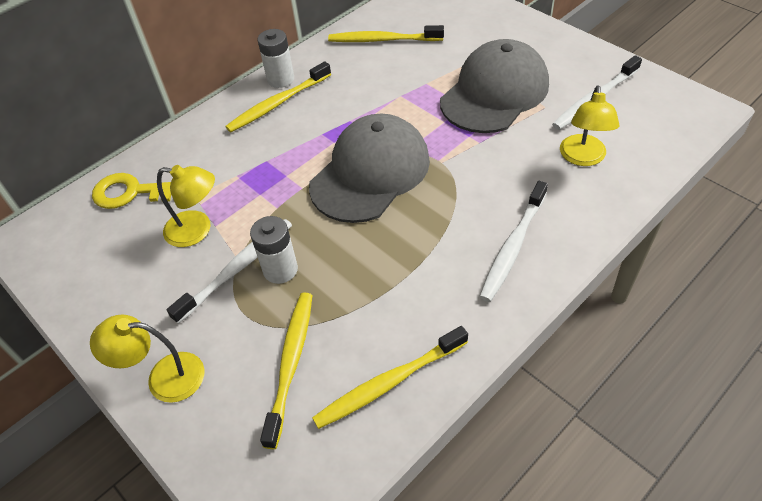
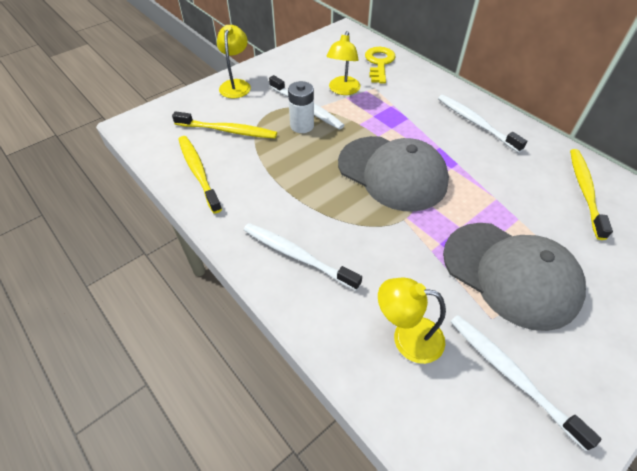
camera: 90 degrees right, 0 degrees up
(278, 103) = (475, 123): yellow toothbrush -> white toothbrush
(280, 79) = (508, 124): white battery -> none

